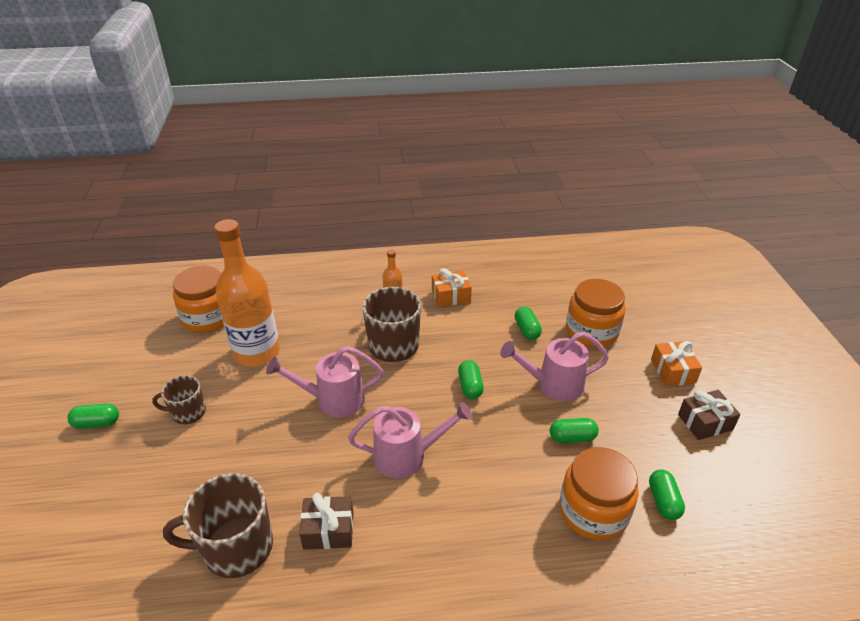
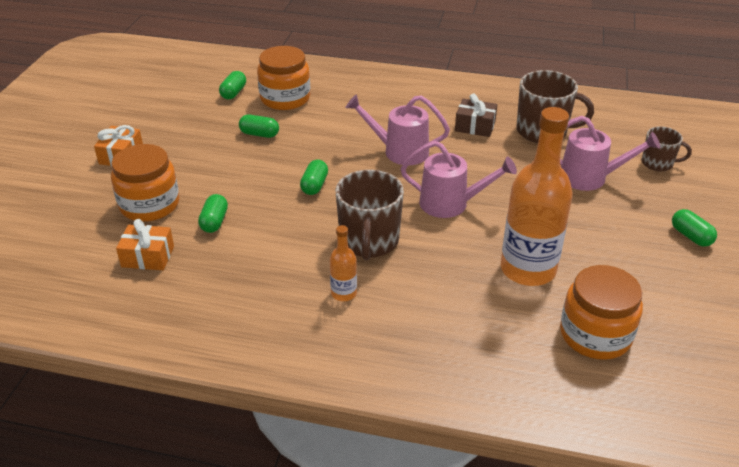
camera: 160 degrees left, 0 degrees up
(97, 423) = (691, 236): green capsule -> green capsule turned 45 degrees clockwise
(188, 412) = (598, 225): brown mug -> brown mug (658, 163)
(451, 296) = (266, 284): orange gift -> orange gift (148, 256)
(553, 385) = (238, 170): pink watering can -> pink watering can (590, 178)
(705, 422) = (146, 120): brown gift -> none

